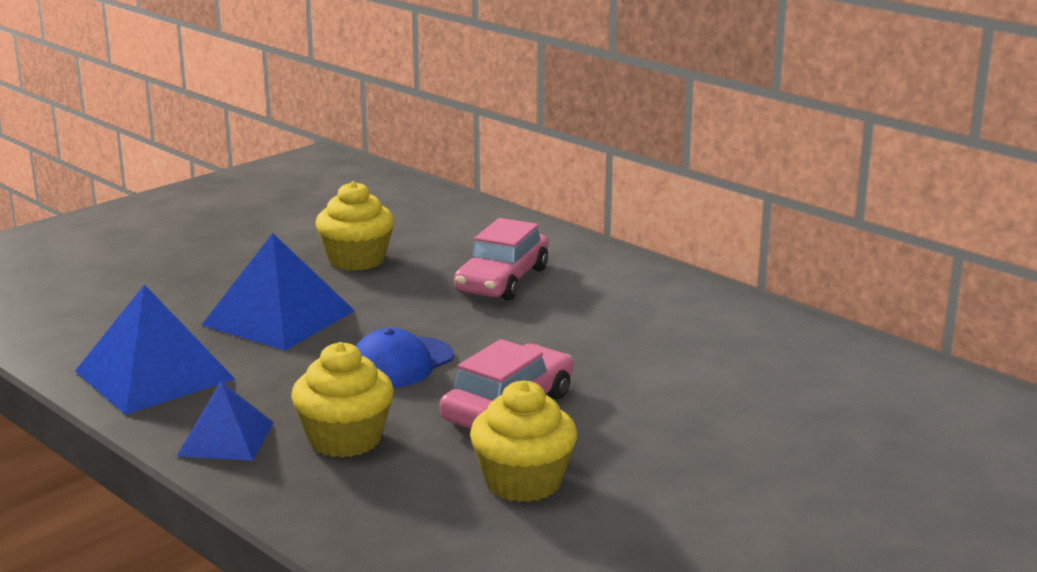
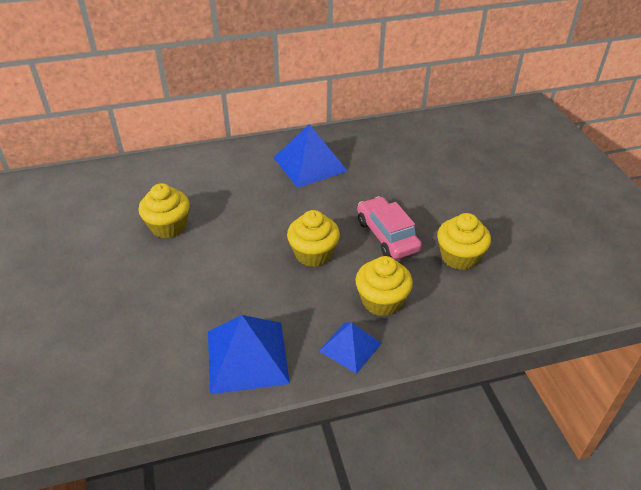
camera: 60 degrees left, 20 degrees up
(279, 318) = (217, 281): blue pyramid -> blue pyramid (310, 164)
(401, 363) = (313, 254): blue cap -> yellow cupcake
(502, 280) = (248, 187): pink car -> none

